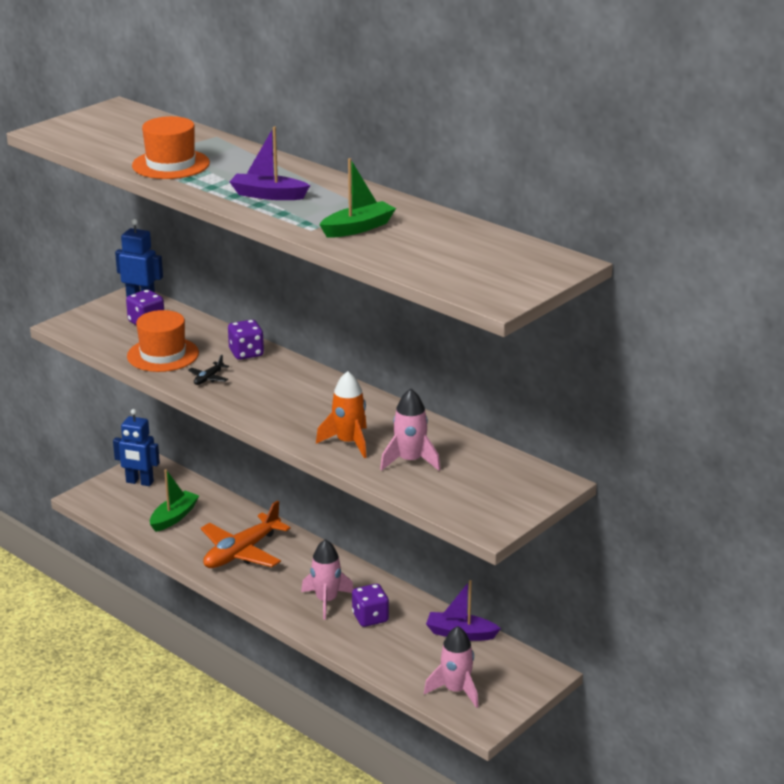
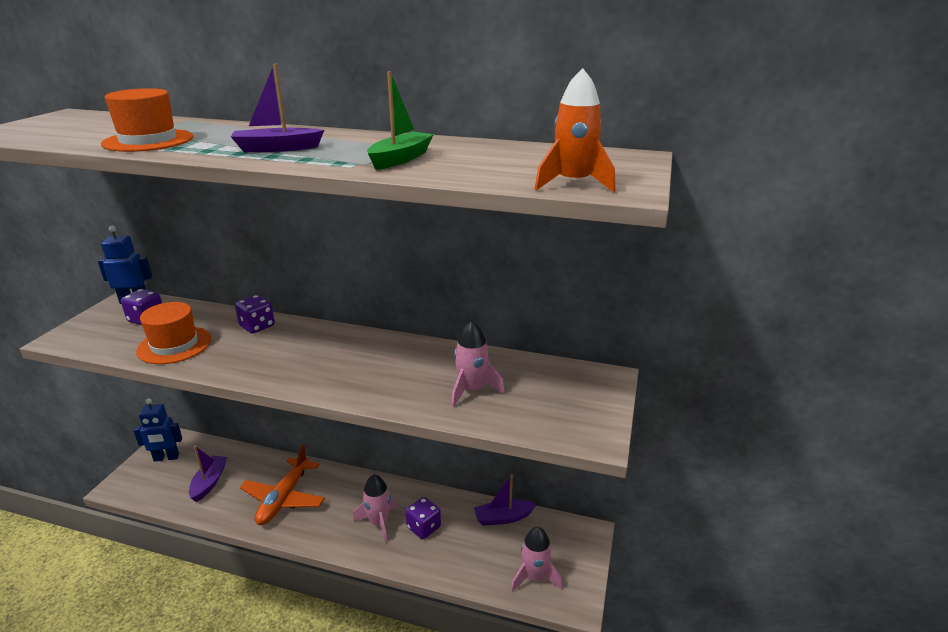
camera: 25 degrees left, 0 degrees up
(174, 517) = (209, 482): green boat -> purple boat
(208, 378) = (231, 357): black plane -> none
(348, 442) = (403, 387): orange rocket -> orange rocket (573, 184)

